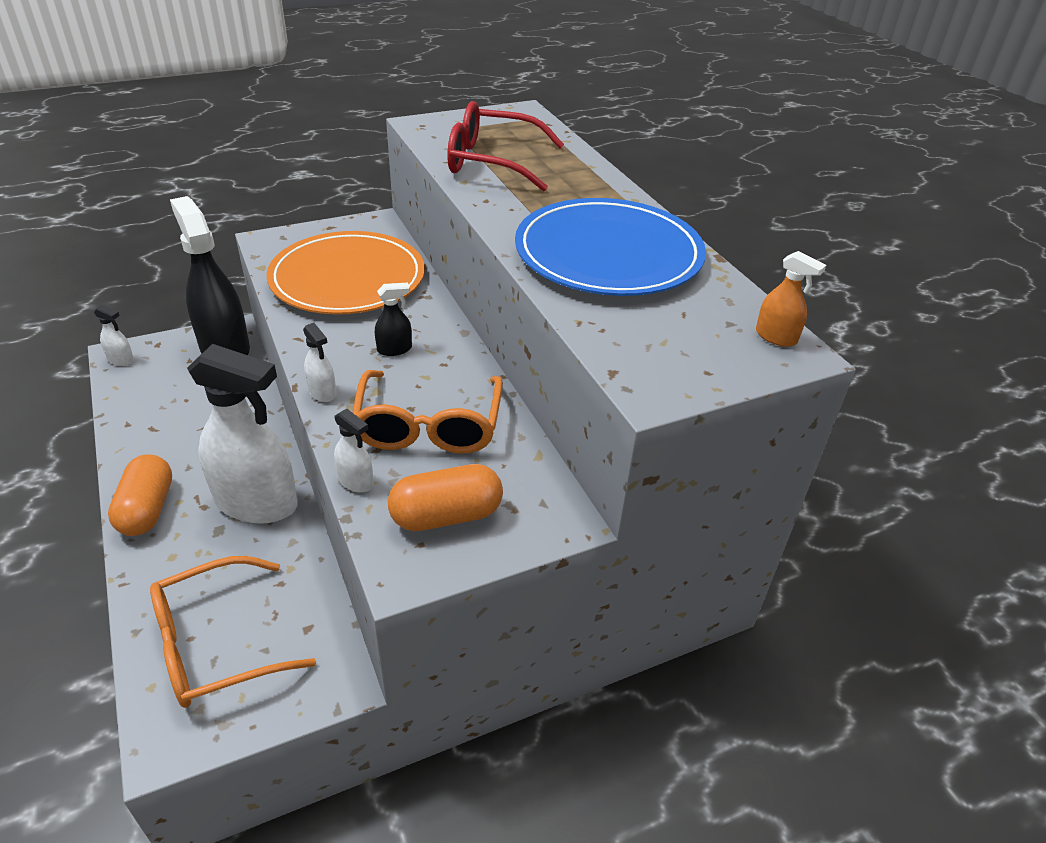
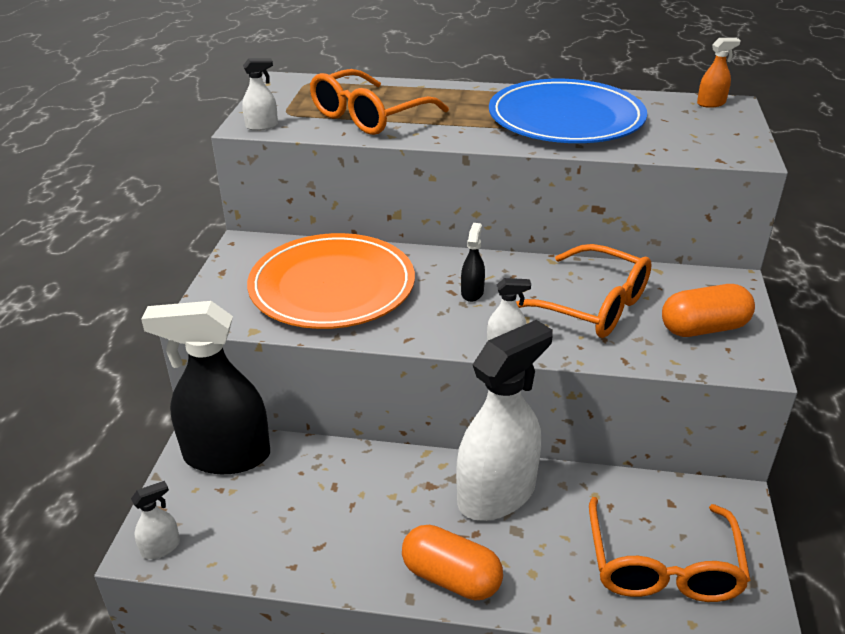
camera: 55 degrees left, 5 degrees down
(356, 481) = (639, 359): white spray bottle -> white spray bottle (262, 126)
(446, 516) = (703, 328): orange capsule -> orange capsule turned 60 degrees clockwise
(492, 162) = (369, 116): red glasses -> orange glasses

